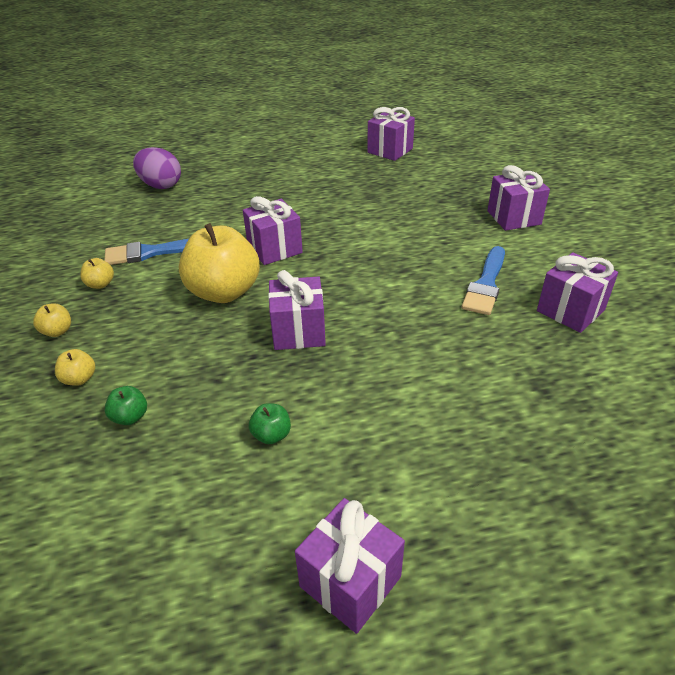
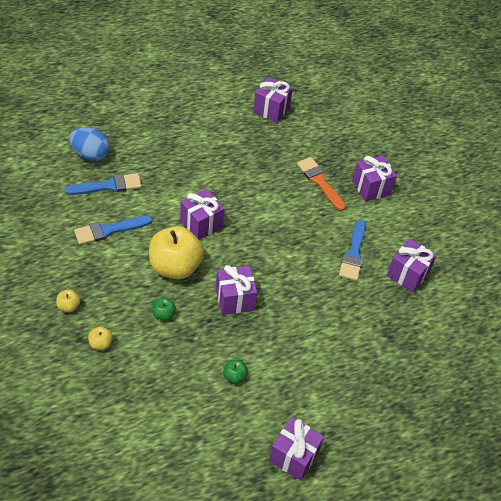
camera: 15 degrees left, 10 degrees up
(100, 284) = (82, 263): yellow apple -> none
(130, 417) = (144, 369): green apple -> green apple (163, 314)
(161, 185) = (90, 155): purple egg -> blue egg
(169, 212) = (108, 186): none -> blue brush
(443, 211) = (319, 182): none -> orange brush

